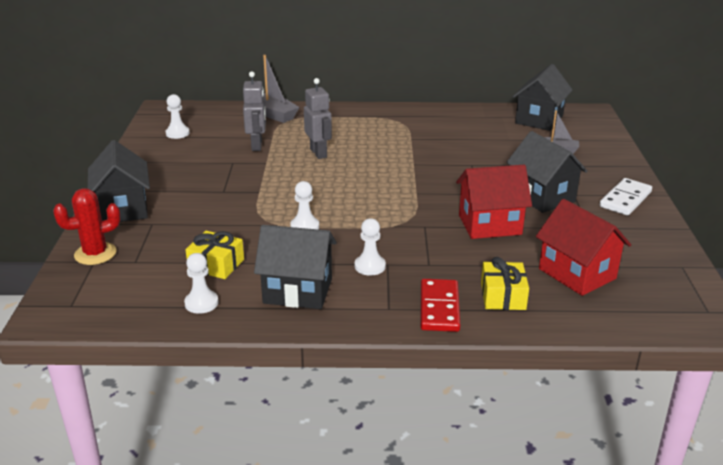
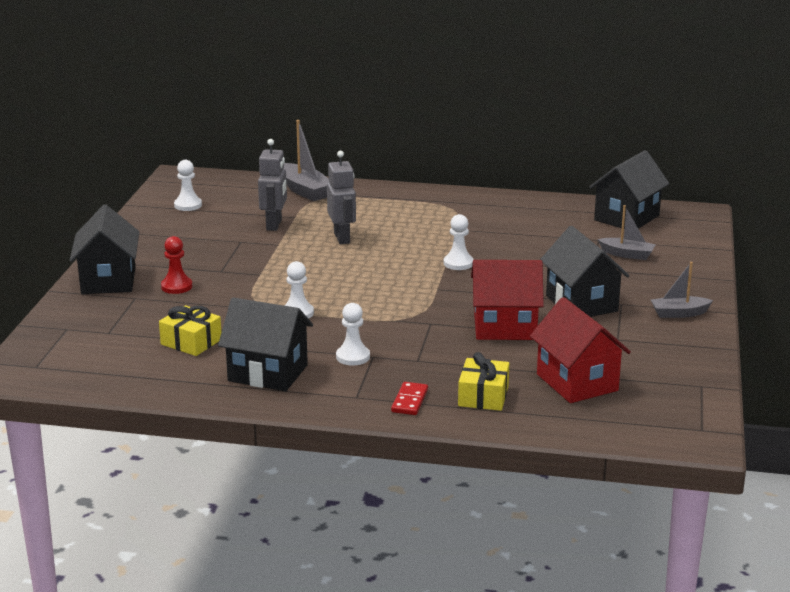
camera: 10 degrees right, 5 degrees down
(95, 254) = (69, 322): red cactus -> none
(187, 209) = (176, 286): none -> red pawn
(201, 303) = (165, 375): white pawn -> white pawn (458, 263)
(439, 308) = (409, 401): red domino -> red domino, size x0.64
(625, 199) = (679, 313): white domino -> grey boat

